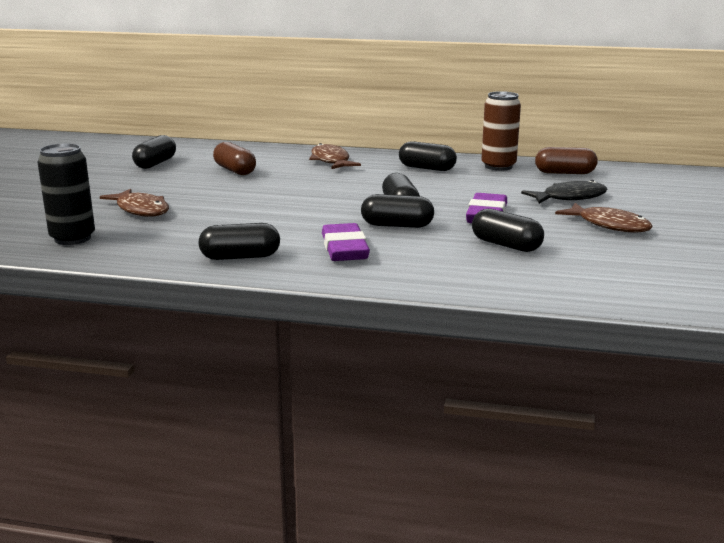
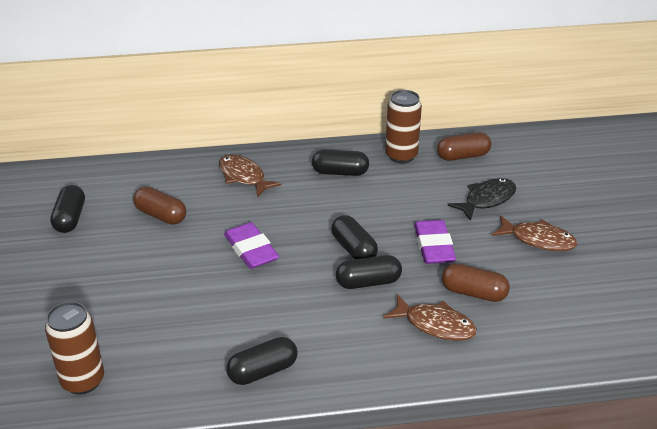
camera: 20 degrees left, 15 degrees up
(72, 238) = (83, 381): black can -> brown can
(141, 210) = (115, 312): brown fish -> brown fish (435, 325)
(344, 249) = (345, 333): purple eraser -> purple eraser (251, 250)
(506, 245) = (473, 293): black capsule -> brown capsule

